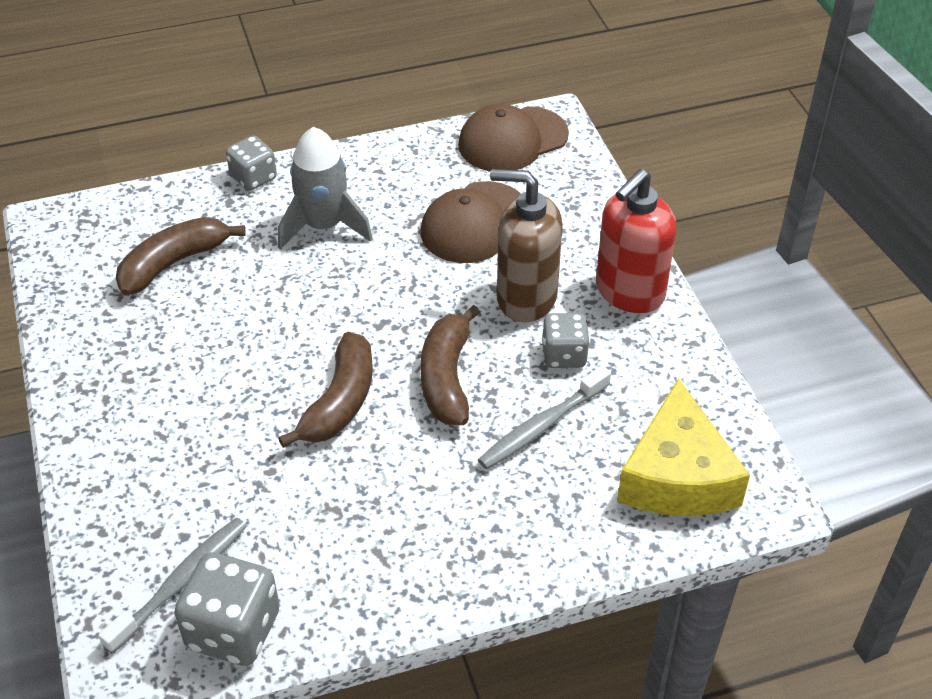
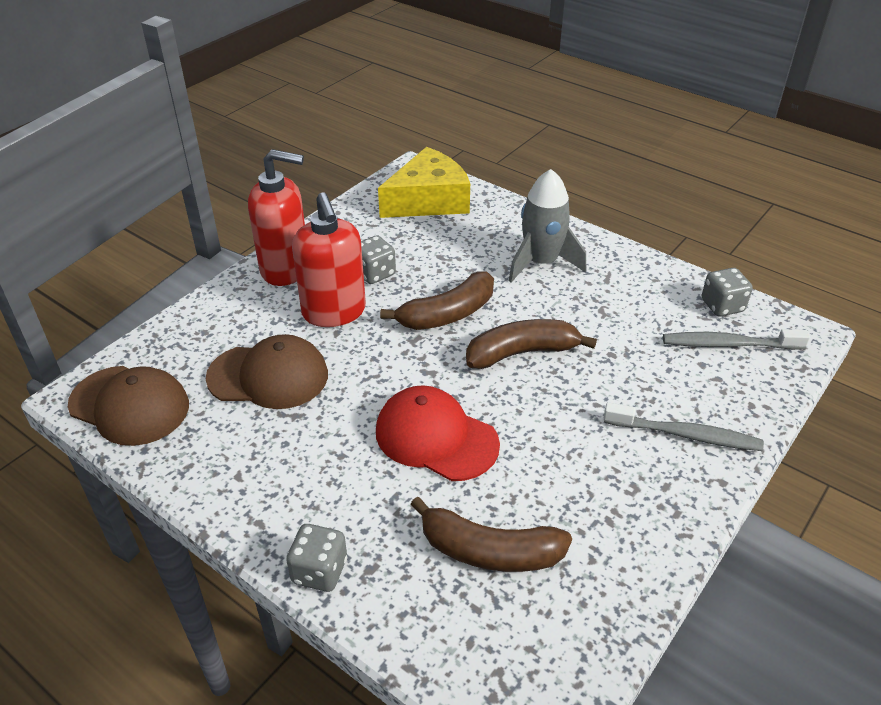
camera: 125 degrees left, 5 degrees down
(233, 630) = (722, 306): grey dice -> grey dice, size x0.64
(303, 289) = (436, 437): none -> red cap
(323, 226) = (348, 470): grey rocket -> grey rocket (541, 262)
(525, 298) = (334, 312): brown soap dispenser -> red soap dispenser
(542, 426) = (444, 258): grey toothbrush -> grey toothbrush (685, 435)

